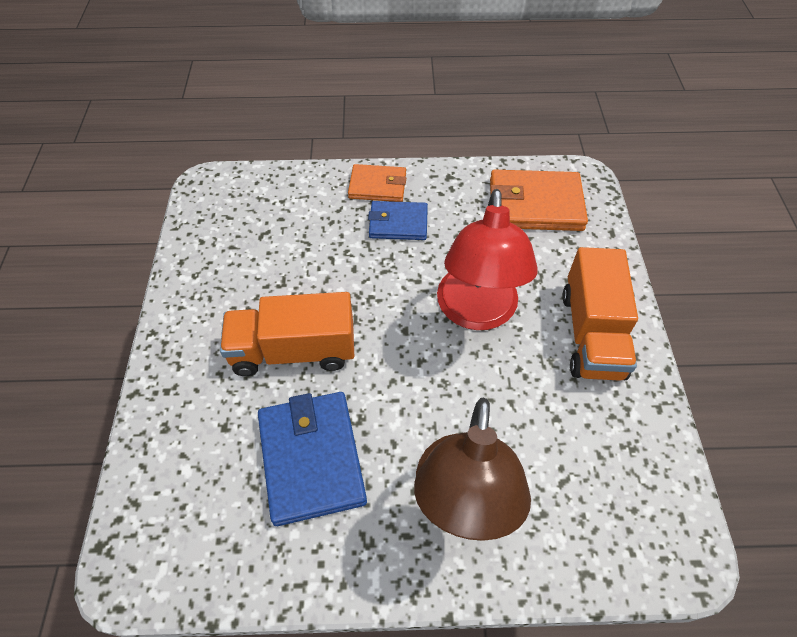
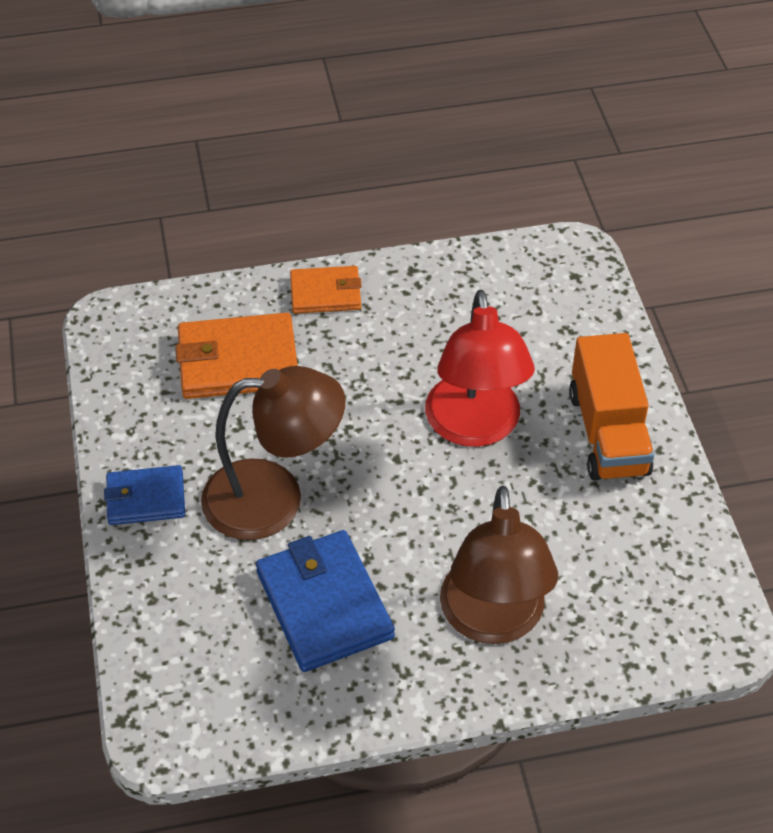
camera: 10 degrees left, 5 degrees down
(293, 351) = (274, 498): orange truck -> brown lamp
(398, 223) = (361, 336): blue wallet -> blue wallet (146, 498)
(535, 205) = (523, 292): orange wallet -> orange wallet (238, 361)

